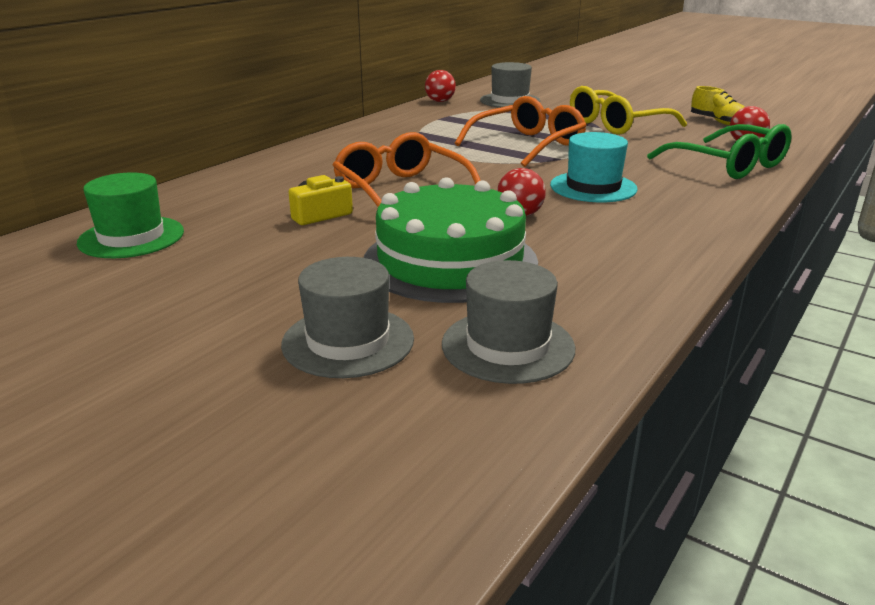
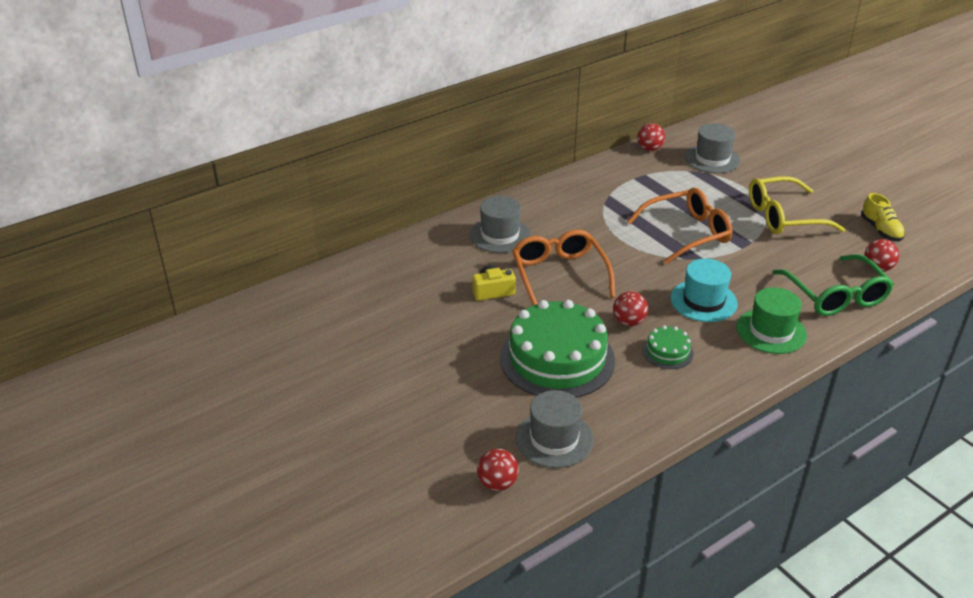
camera: 20 degrees right, 10 degrees up
(131, 237) = (370, 289): green hat -> green hat (771, 331)
(348, 341) = (468, 412): grey hat -> grey hat (500, 235)
(452, 425) = (497, 483): none -> red ball
(591, 232) = (667, 352): none -> green cake

